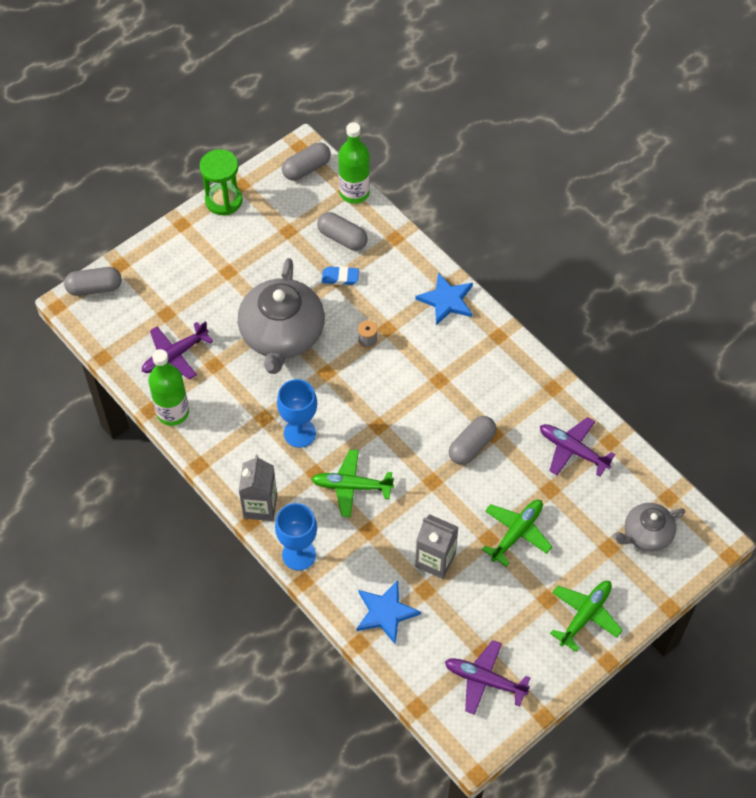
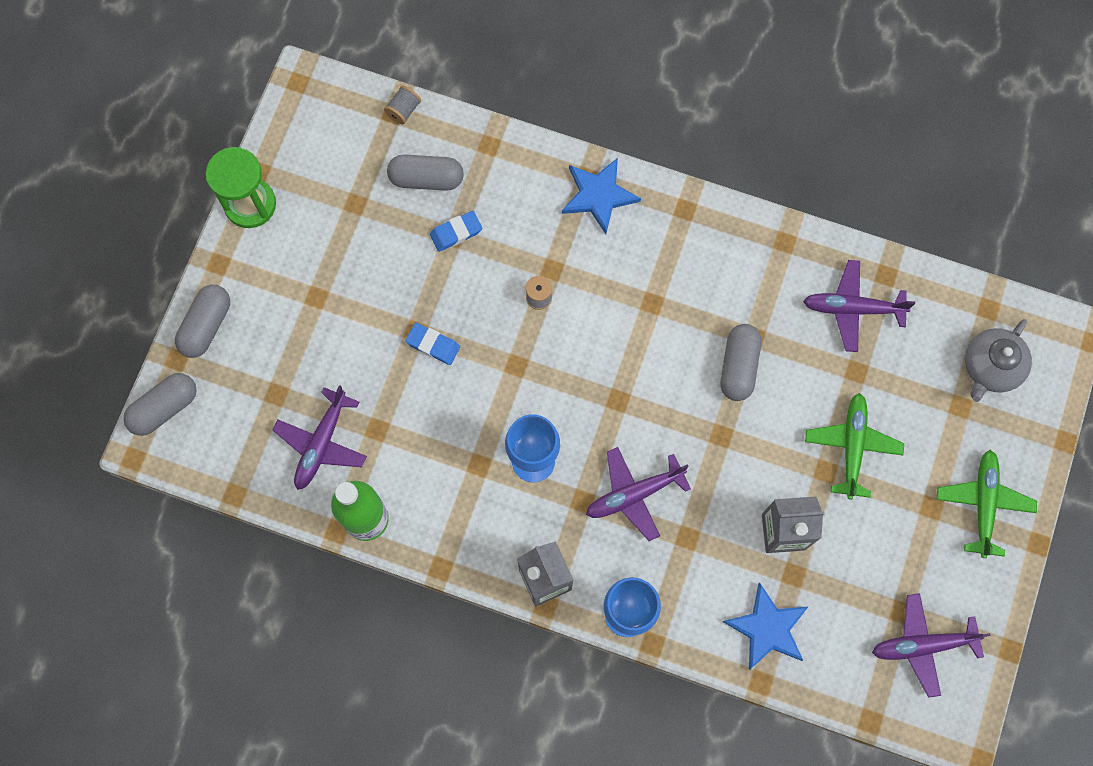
camera: 30 degrees left, 15 degrees up
(282, 334) = (433, 345): grey teapot -> blue eraser
(306, 168) = (325, 107): grey capsule -> grey capsule (206, 326)
(351, 486) = (634, 494): green plane -> purple plane
(354, 193) = (403, 110): green bottle -> grey spool

